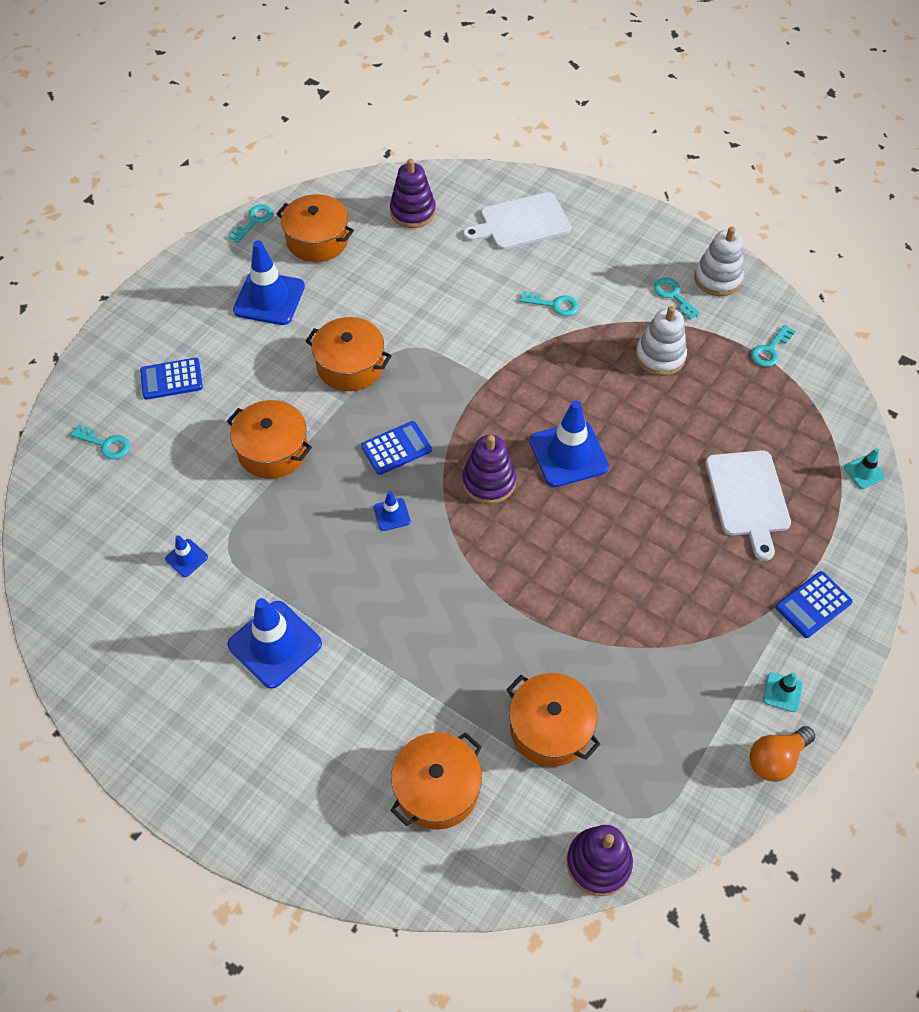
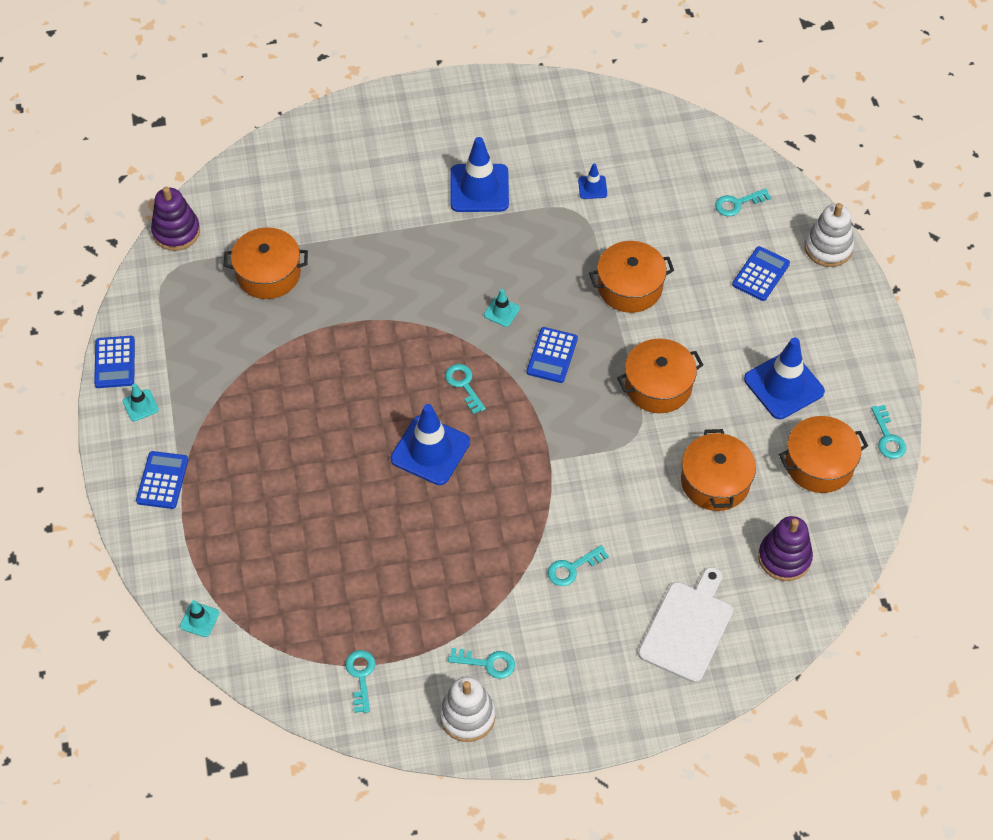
camera: 135 degrees right, 0 degrees up
(392, 514) = (502, 312): blue traffic cone -> turquoise traffic cone
(437, 788) = (302, 196): orange pot -> orange pot (715, 481)
(489, 482) = (464, 385): purple stacking toy -> turquoise key
(660, 356) = (442, 592): white stacking toy -> white stacking toy (828, 248)
(748, 497) = (271, 525): white cutting board -> none
(775, 759) = (115, 362): orange light bulb -> blue calculator

